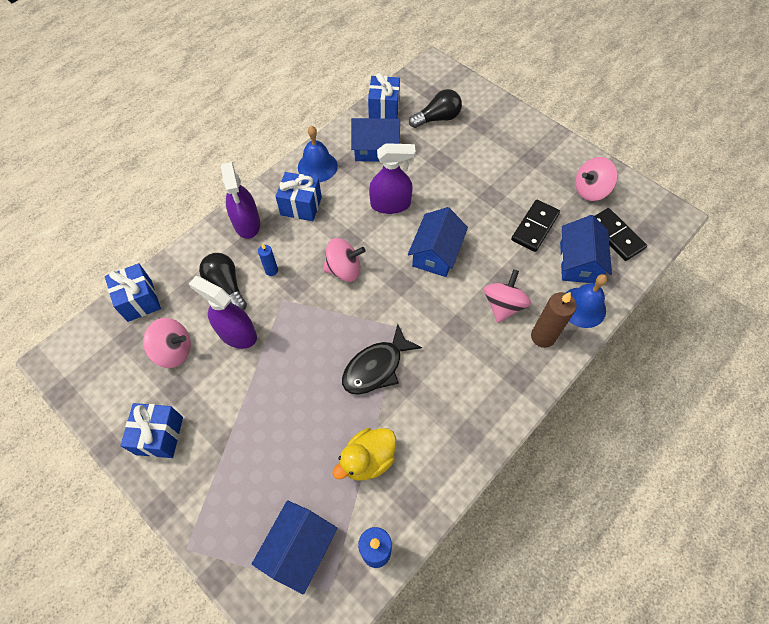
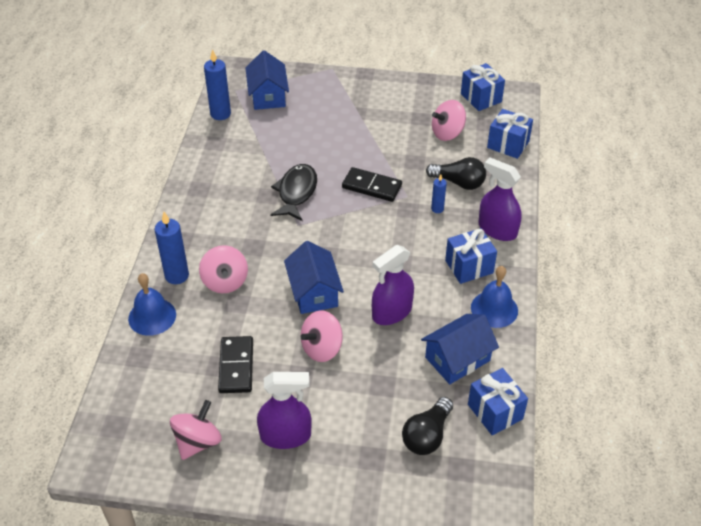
camera: 145 degrees right, 15 degrees down
(159, 435) = (403, 96): blue gift -> blue gift (481, 98)
(237, 333) = (416, 161): purple spray bottle -> purple spray bottle (285, 436)
(344, 269) = (381, 239): pink spinning top -> pink spinning top (322, 348)
(368, 459) = (260, 146): yellow duck -> none
(543, 337) = (177, 275): brown candle -> blue candle
(578, 262) = (174, 355): blue house -> none
(615, 236) = (148, 402): black domino -> black domino (372, 187)

